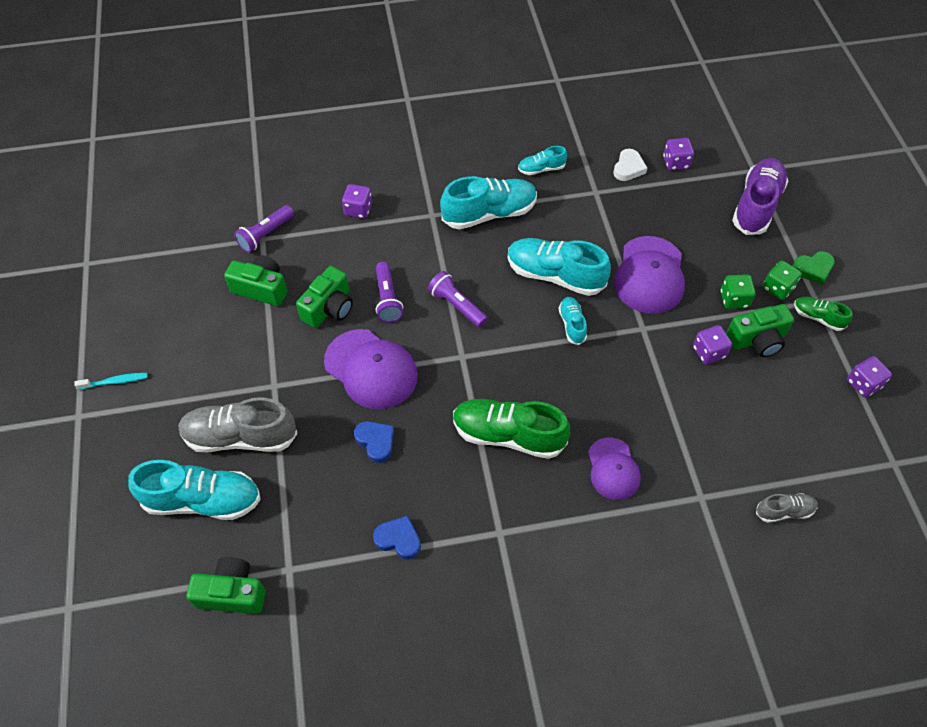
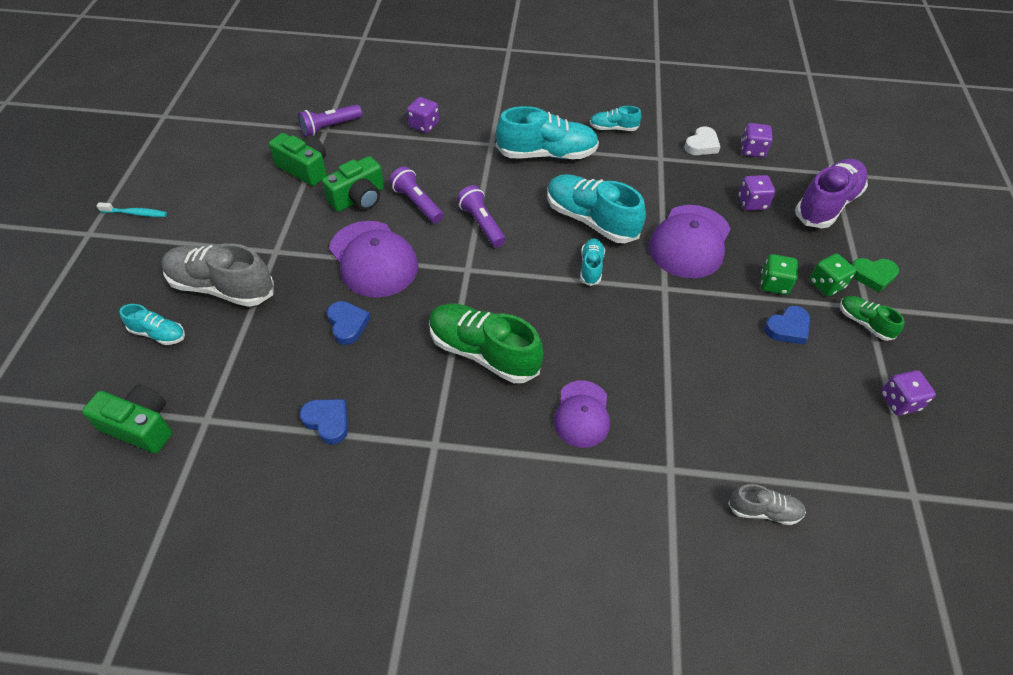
camera: 15 degrees right, 5 degrees down
(203, 500) = (158, 334): turquoise shoe -> turquoise shoe, size x0.51
(387, 299) = (417, 203): purple flashlight -> purple flashlight turned 135 degrees clockwise
(708, 352) = (729, 327): purple dice -> purple dice (752, 203)
(757, 340) = (787, 328): green camera -> blue heart

